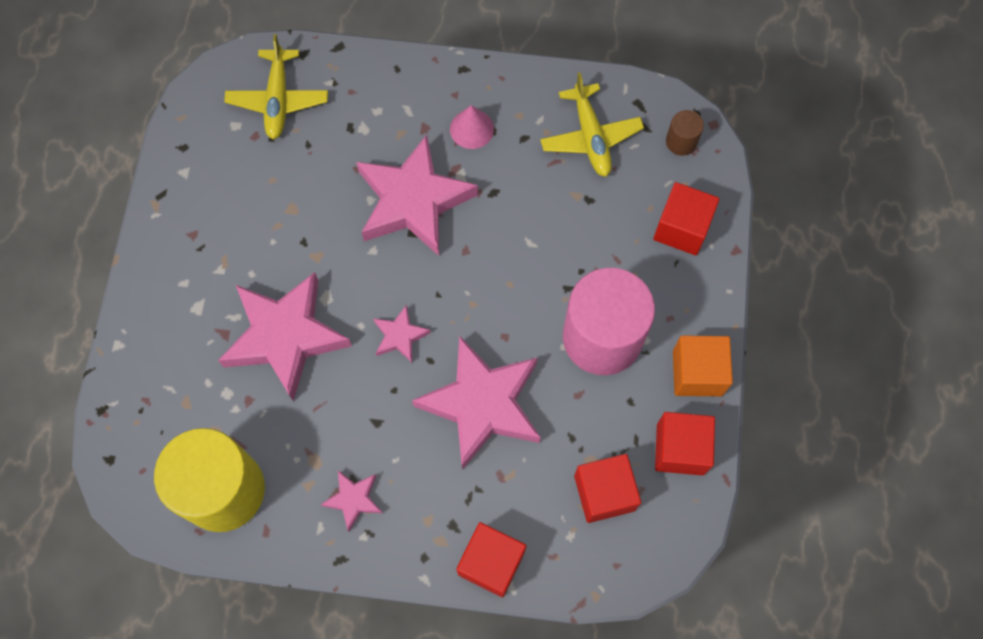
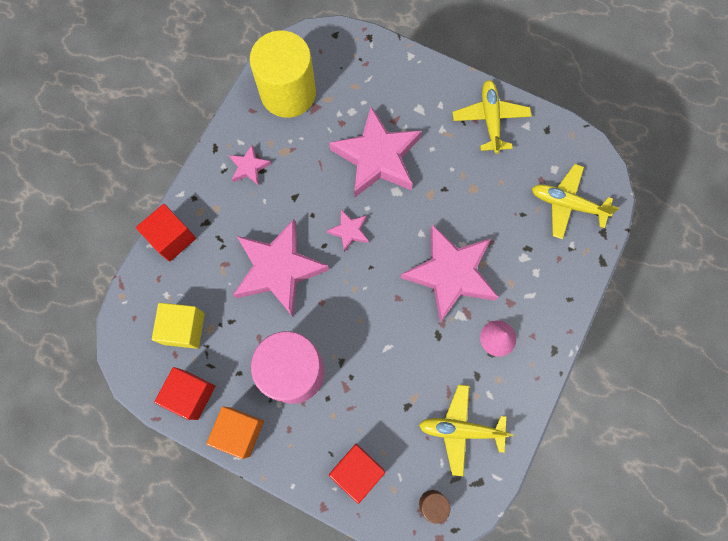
camera: 110 degrees right, 5 degrees up
(187, 216) = (490, 119): none -> yellow plane
(604, 493) = (184, 328): red cube -> yellow cube

